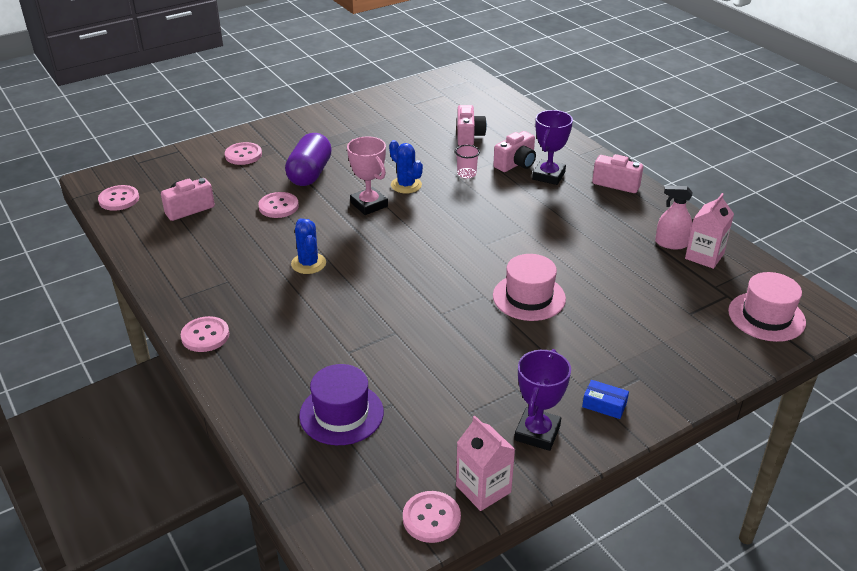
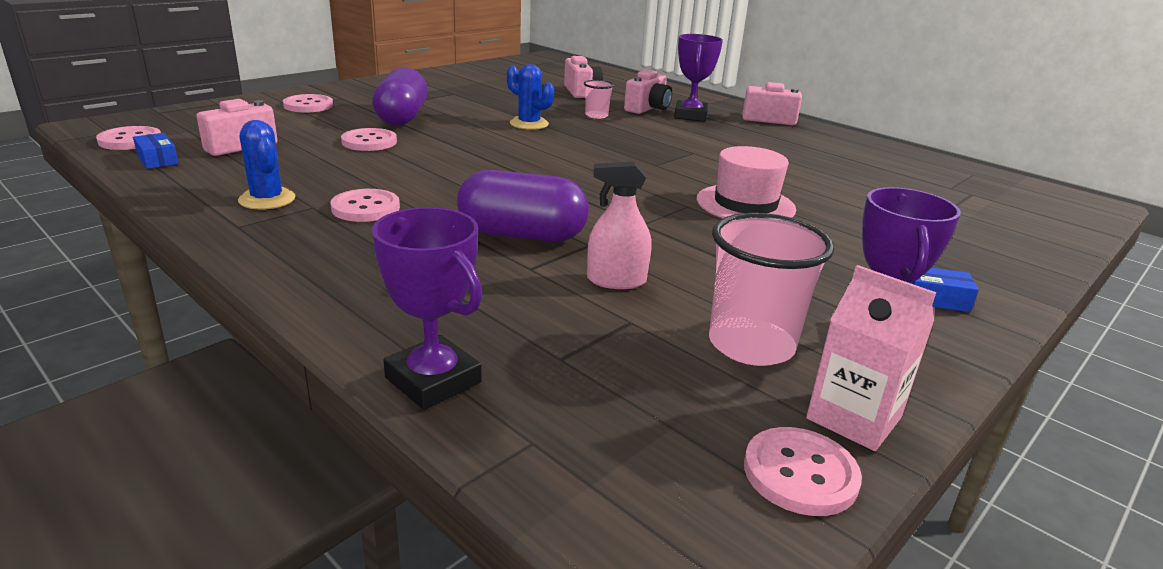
camera: 15 degrees left, 10 degrees down
(135, 223) = (157, 159): none -> blue box
(205, 336) = (288, 263): pink button -> pink button (365, 208)
(266, 435) = (433, 380): none -> purple trophy
(308, 263) = (430, 187): blue cactus -> blue cactus (267, 199)
(341, 414) = (555, 340): purple hat -> none
(354, 320) = (522, 235): none -> purple capsule
(369, 204) = (490, 138): pink trophy -> none
(455, 430) = (751, 345): none -> pink cup
(671, 243) = (869, 158): pink spray bottle -> pink spray bottle (616, 280)
(704, 256) = (914, 166): pink carton -> none
(766, 316) = (1033, 208): pink hat -> none

